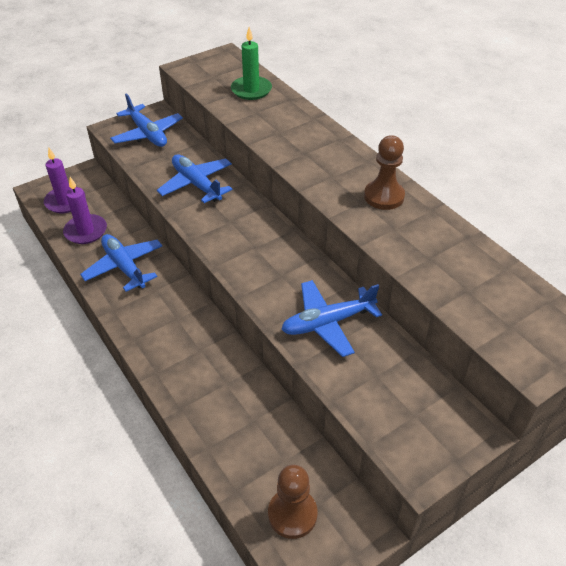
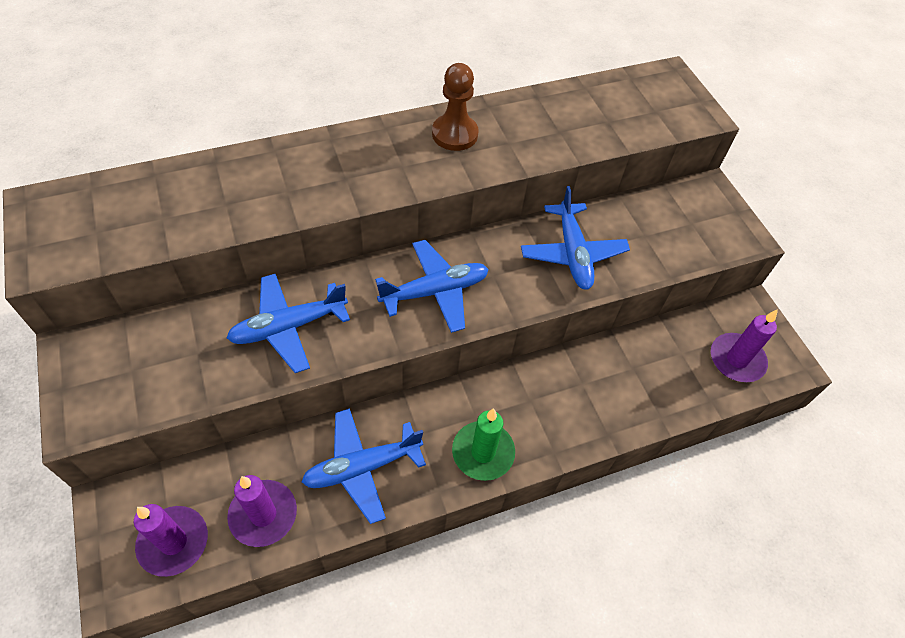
camera: 80 degrees left, 10 degrees up
(147, 134) = (127, 370): blue plane -> blue plane (435, 291)
(251, 90) = (165, 196): green candle -> green candle (483, 452)
(292, 514) = (736, 360): brown pawn -> purple candle

